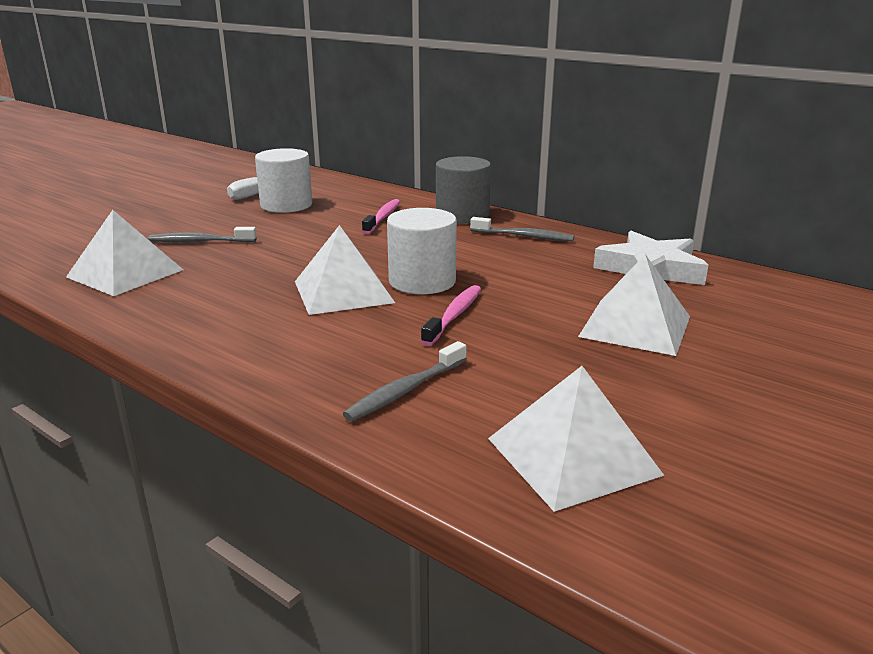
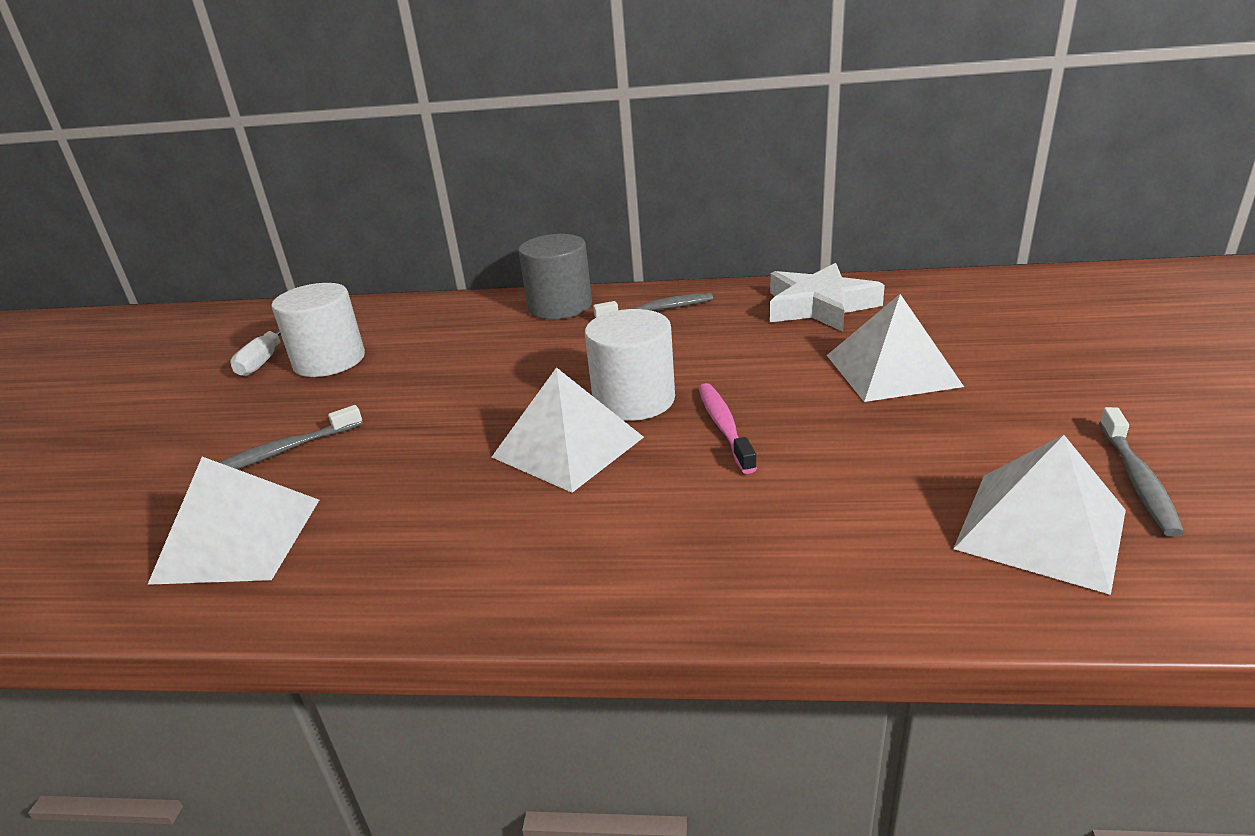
camera: 30 degrees left, 5 degrees up
(383, 217) = (475, 338): pink toothbrush -> none
(405, 390) = (806, 535): grey toothbrush -> grey toothbrush (1137, 480)

